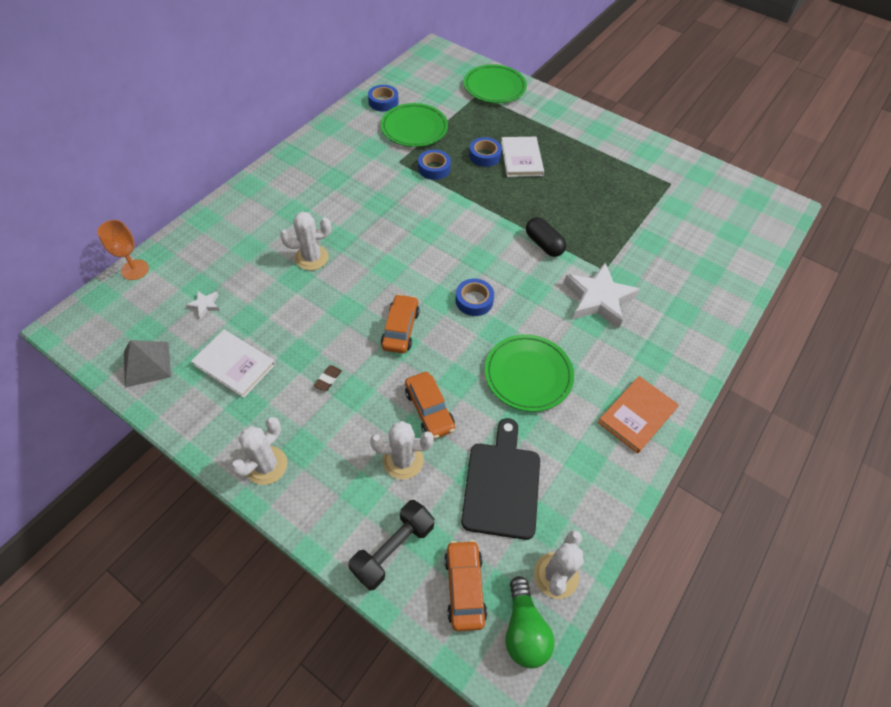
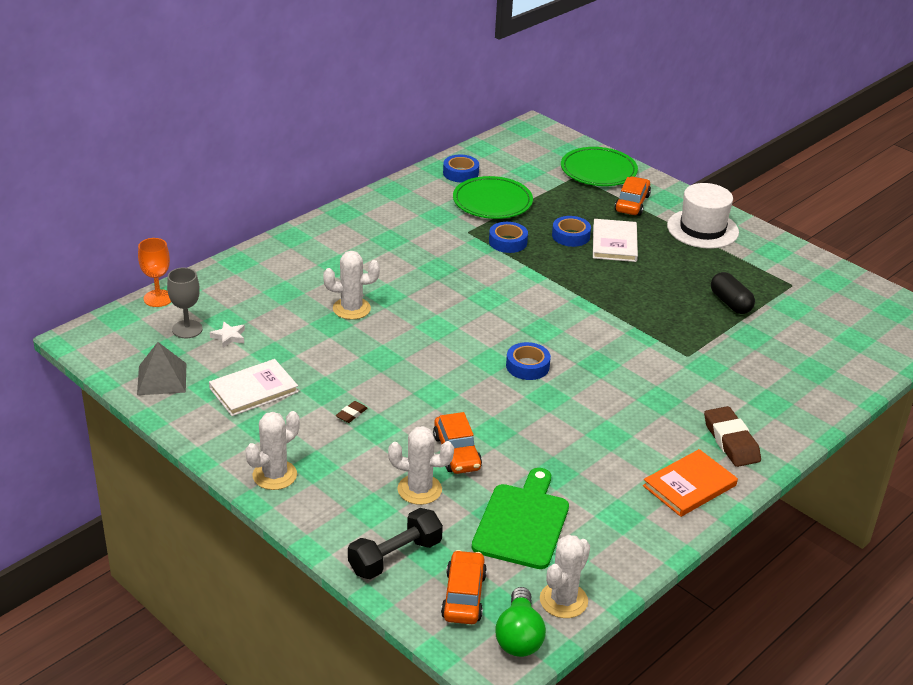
camera: 10 degrees right, 20 degrees down
(165, 302) = (187, 329): none -> grey goblet
(234, 364) = (253, 390): white book -> white book turned 75 degrees counterclockwise
(400, 329) = (439, 381): orange car -> orange car (632, 203)
(501, 485) = (522, 522): black cutting board -> green cutting board
(528, 375) = (574, 437): green plate -> none
(544, 244) = (621, 325): black capsule -> black capsule (730, 303)
(588, 136) = (702, 229): none -> white hat
(598, 299) = (673, 381): white star -> none
(660, 358) = (731, 441): none -> brown eraser

